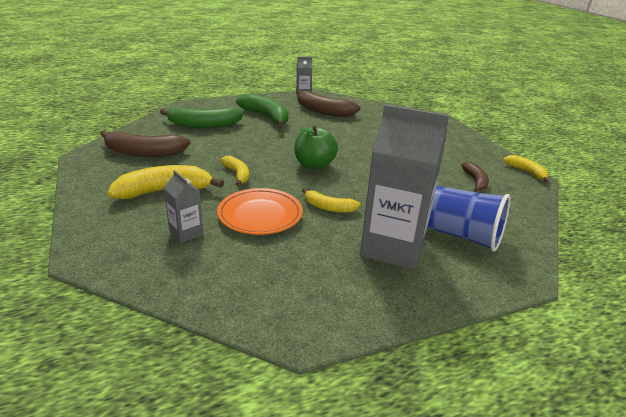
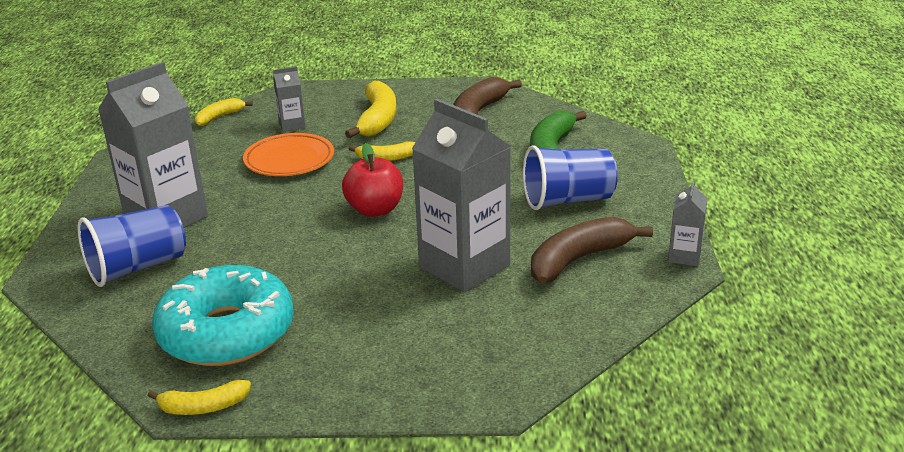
camera: 115 degrees right, 0 degrees up
(266, 117) = (568, 200): green banana -> blue cup
(314, 165) = (375, 210): green apple -> red apple
(328, 207) = (269, 199): yellow banana -> yellow banana (219, 117)
(352, 133) = (464, 266): none -> grey carton
(475, 181) = (227, 332): brown banana -> turquoise donut

